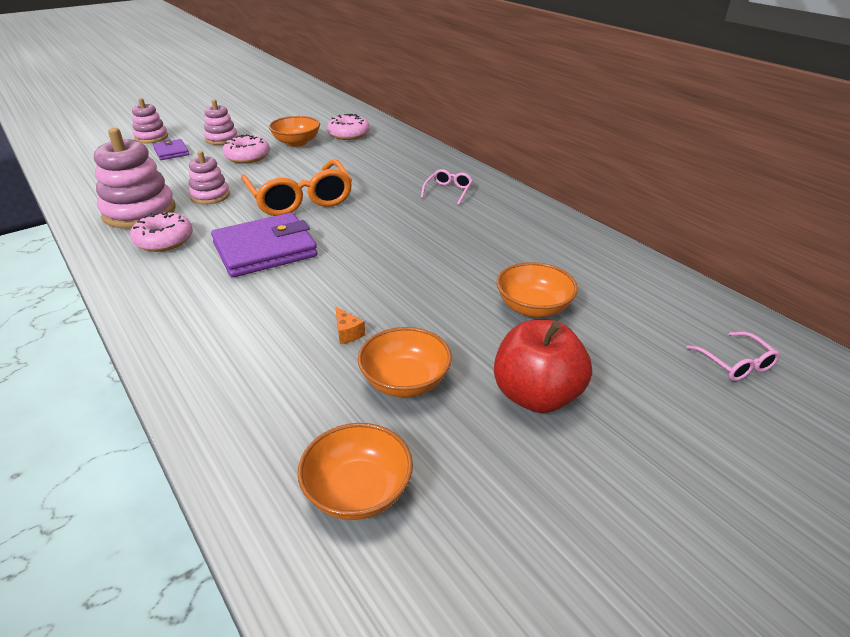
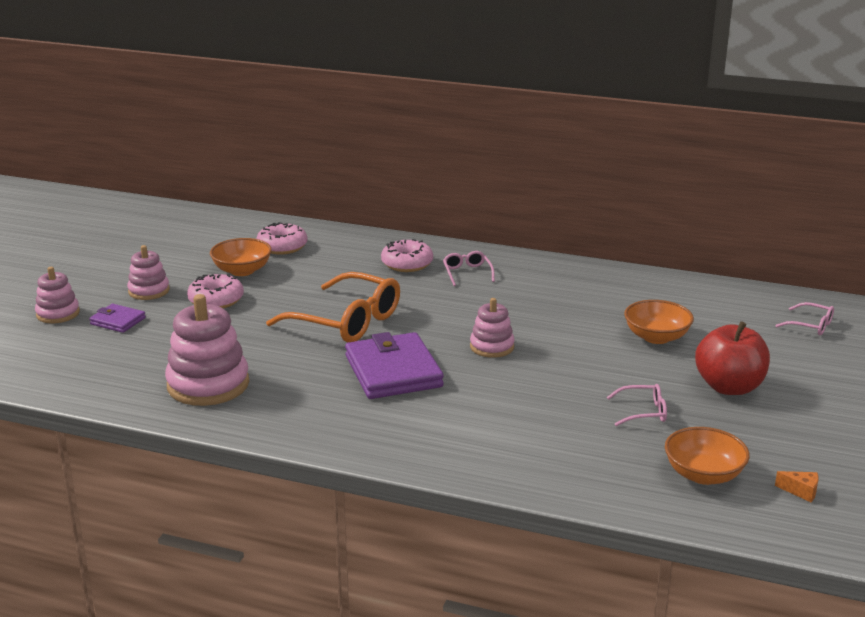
camera: 35 degrees left, 10 degrees down
(164, 240) = (285, 397): pink donut -> pink donut (407, 264)
(210, 196) = (252, 347): pink stacking toy -> pink stacking toy (492, 347)
(265, 250) = (393, 371): purple wallet -> purple wallet turned 45 degrees counterclockwise
(347, 333) = (560, 401): orange cheese -> orange cheese (801, 491)
(405, 381) = (643, 412): orange bowl -> pink glasses

